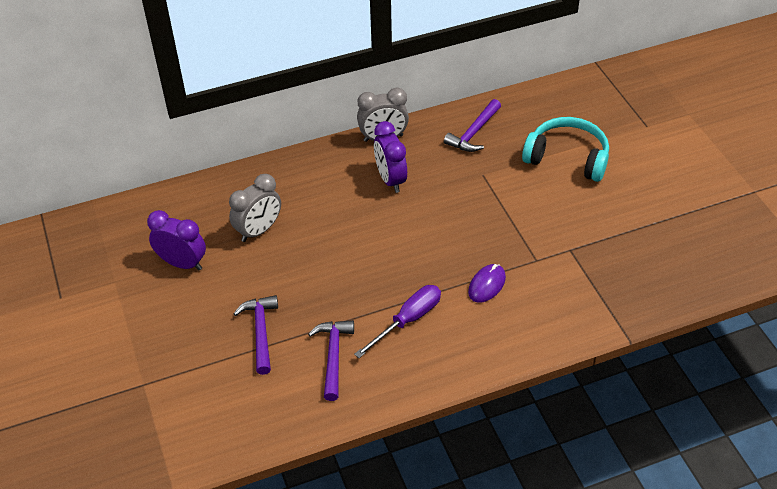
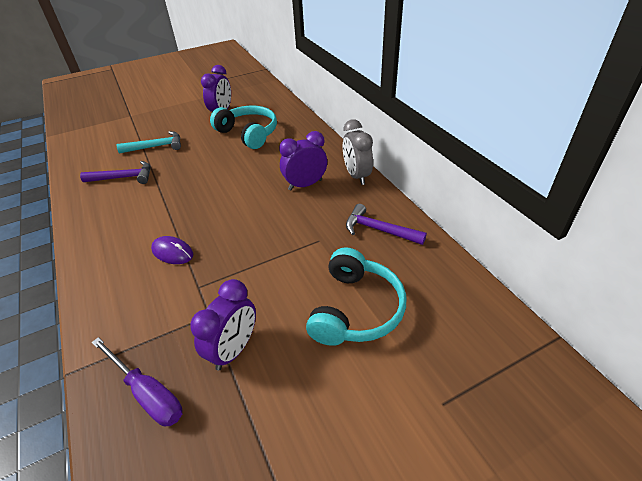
camera: 85 degrees right, 5 degrees down
(259, 230) = (248, 134): grey clock -> turquoise headphones
(261, 332) = (156, 147): purple hammer -> turquoise hammer
(408, 320) = (145, 209): purple screwdriver -> purple screwdriver (147, 393)
(605, 231) = (234, 349): none -> purple clock

